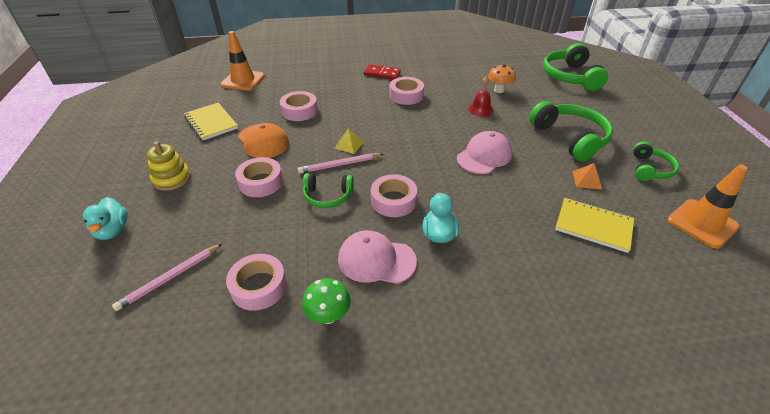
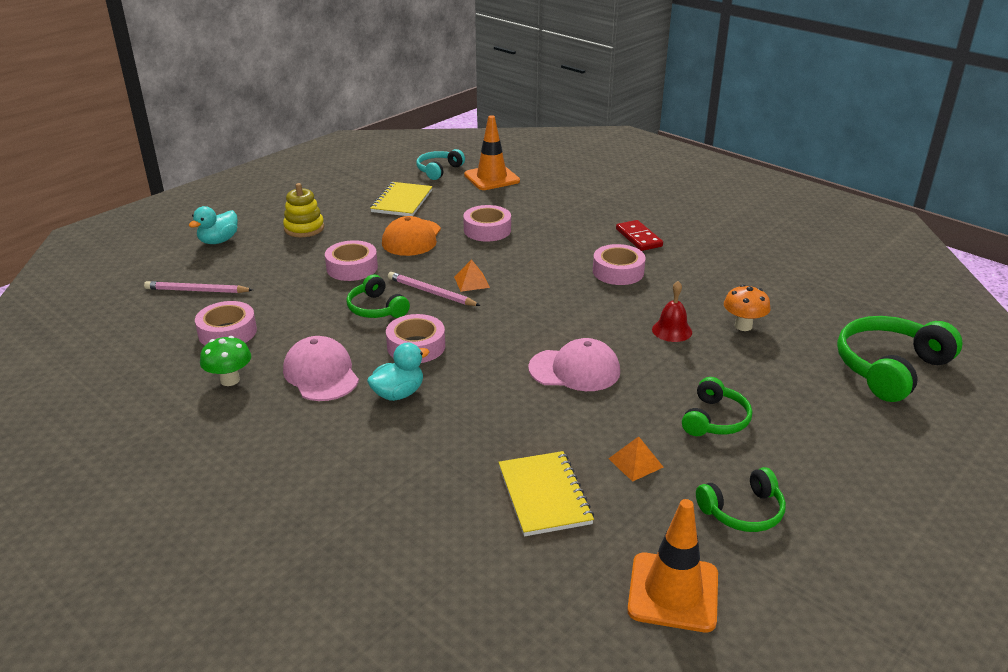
camera: 50 degrees right, 10 degrees down
(198, 92) = (439, 170): none -> turquoise headphones
(349, 144) = (471, 282): yellow pyramid -> orange pyramid
(570, 138) = (715, 419): green headphones -> green headphones, size x0.58

